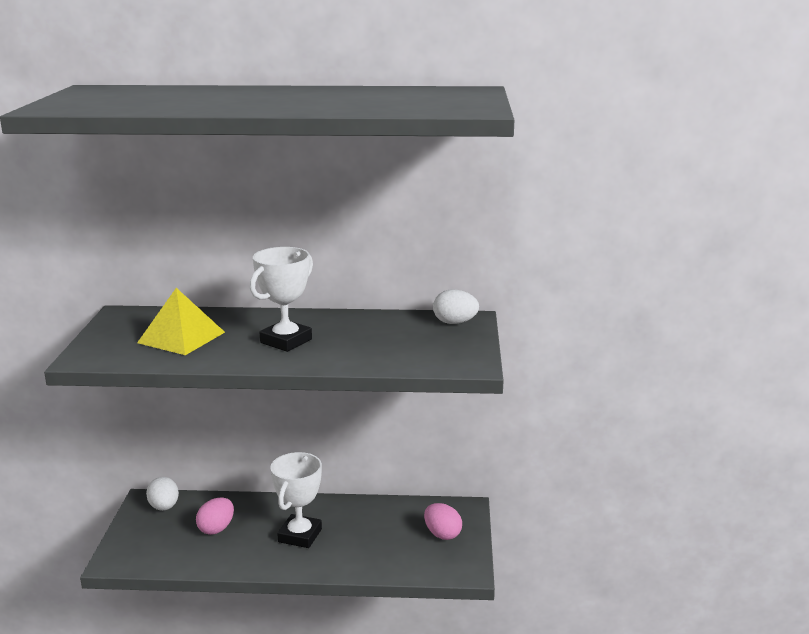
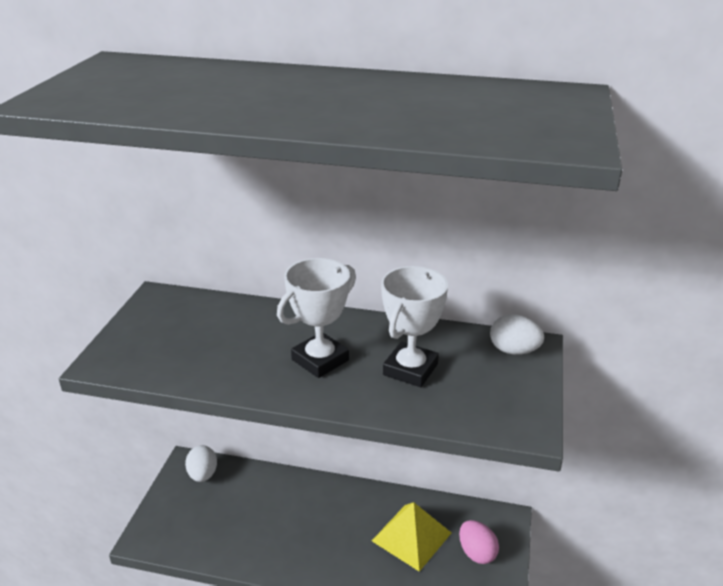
camera: 10 degrees right, 10 degrees up
(181, 337) = (210, 341): yellow pyramid -> yellow pyramid (411, 536)
(216, 529) = (248, 511): pink egg -> none
(300, 535) = (329, 532): white trophy -> white trophy (410, 369)

